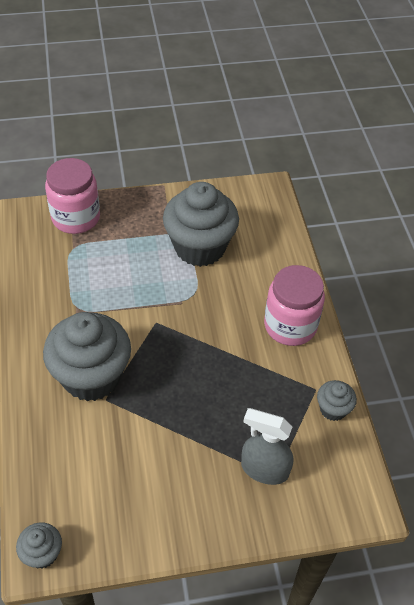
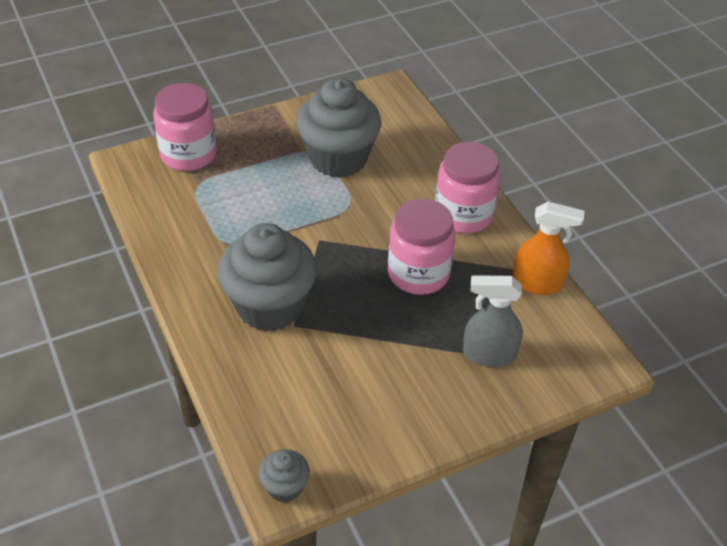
camera: 15 degrees left, 5 degrees down
(230, 374) = (418, 273): none -> pink jar
(333, 409) = (537, 283): grey cupcake -> orange spray bottle

